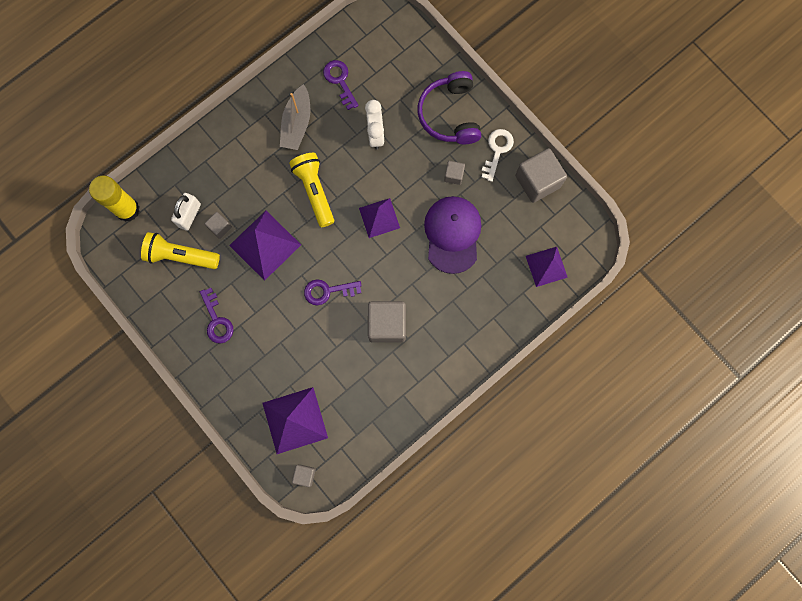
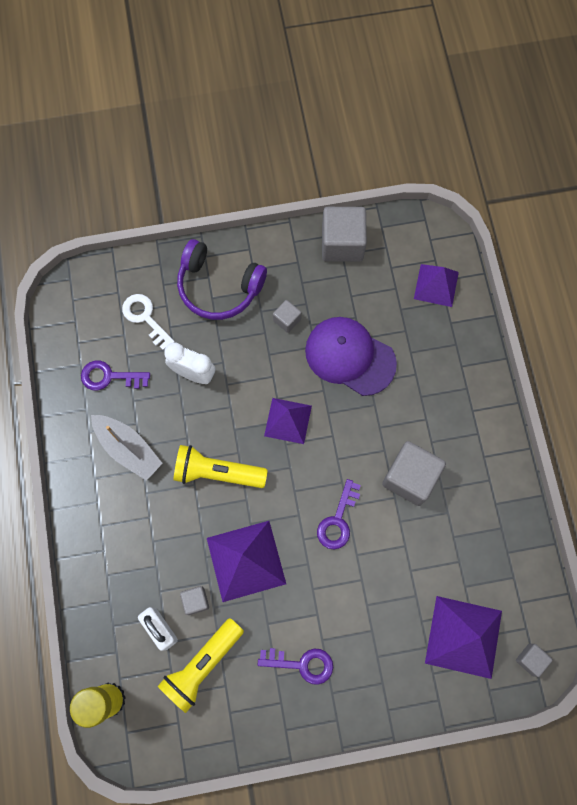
camera: 60 degrees left, 5 degrees down
(497, 151) = (286, 263): white key -> white key (145, 318)

